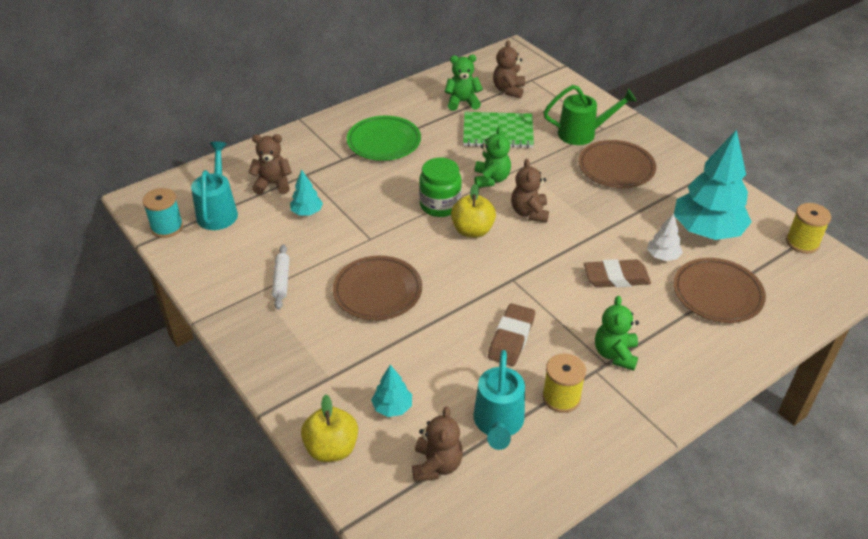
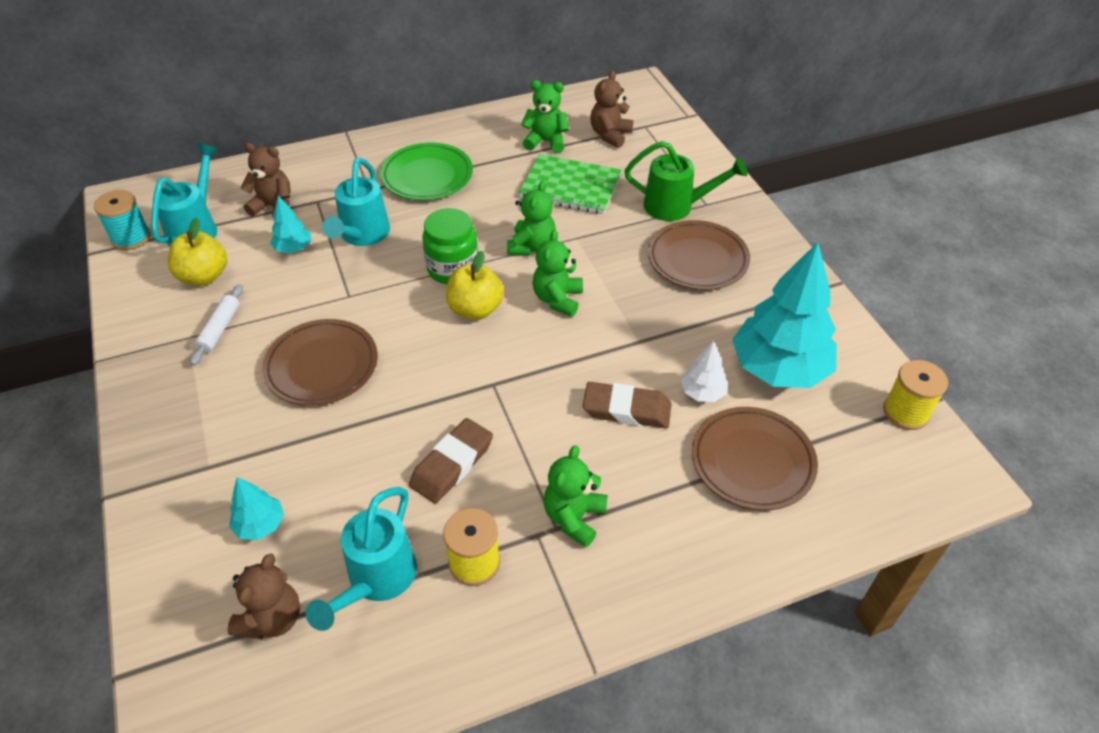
camera: 15 degrees right, 5 degrees up
(331, 448) = (161, 563): yellow apple -> yellow apple (204, 276)
(356, 193) = (362, 235): none -> turquoise watering can
(529, 213) = (557, 299): brown teddy bear -> green teddy bear

